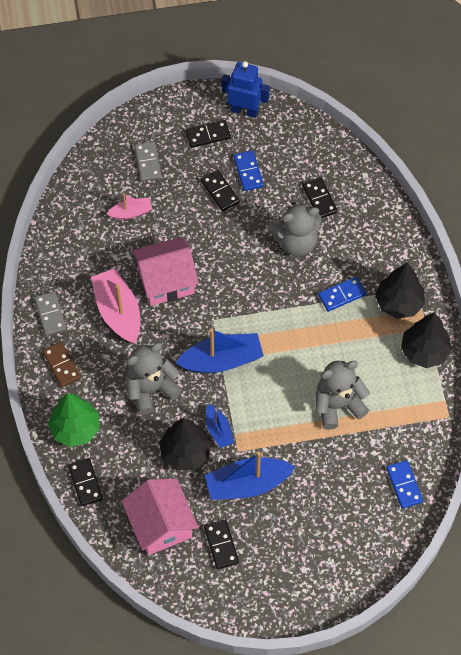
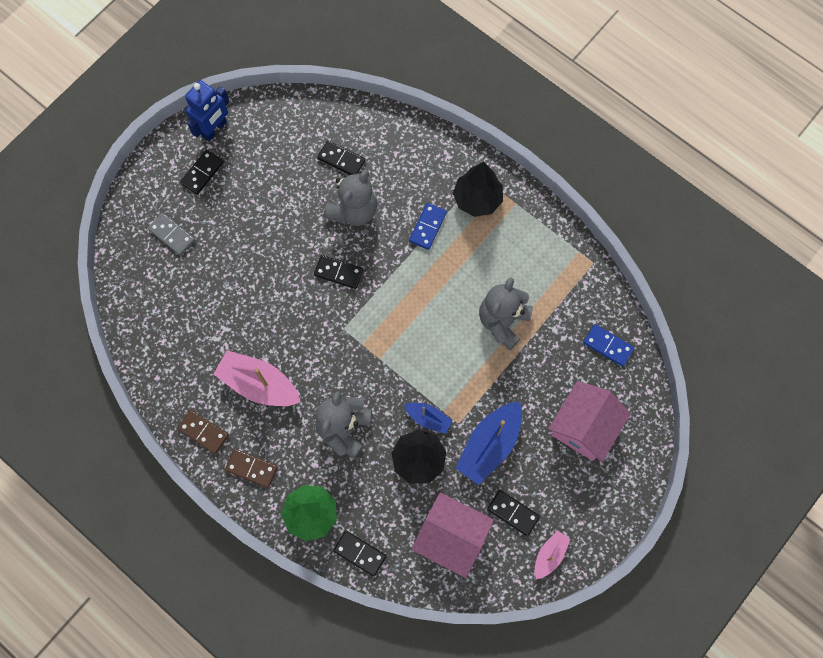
camera: 40 degrees left, 10 degrees up
(50, 314) = (203, 432): grey domino -> brown domino
(131, 213) = (195, 289): pink boat -> pink boat (549, 555)
(166, 281) = (276, 326): pink house -> pink house (584, 427)
(220, 191) = (254, 214): black domino -> black domino (338, 272)
(222, 360) = (380, 357): blue boat -> none
(244, 110) = (214, 129): blue robot -> blue robot turned 150 degrees clockwise
(248, 172) = (263, 180): blue domino -> none
(424, 351) = (530, 224): black tree -> none

